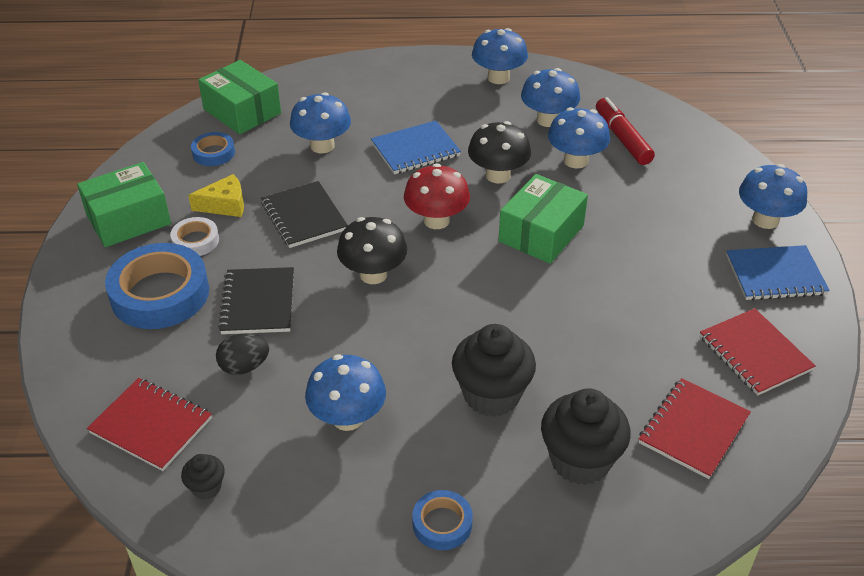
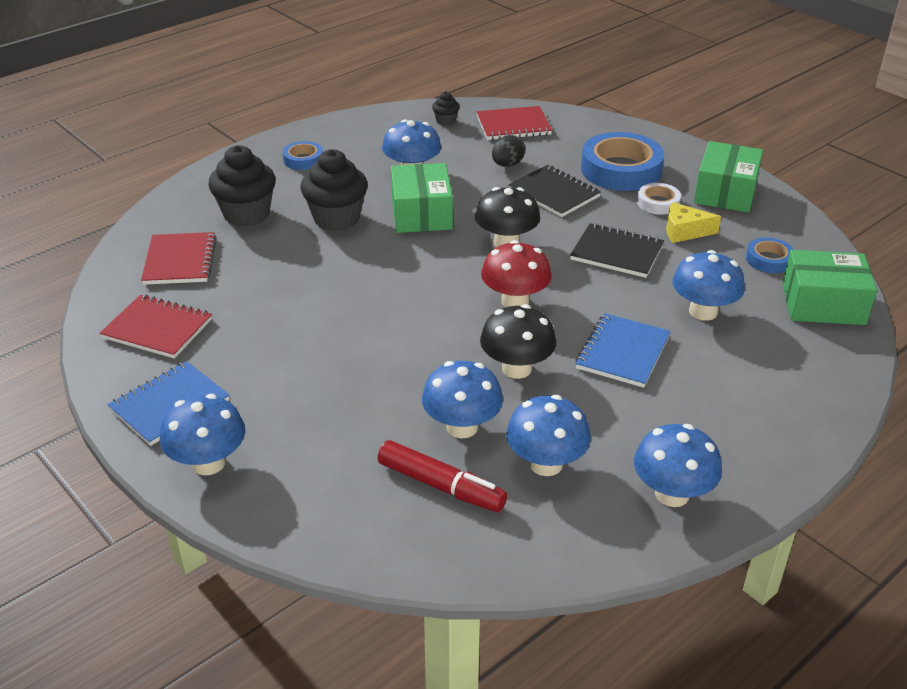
camera: 140 degrees right, 5 degrees down
(225, 205) = (684, 231): yellow cheese -> yellow cheese turned 60 degrees clockwise
(541, 233) = (416, 335): green box -> green box (421, 213)

